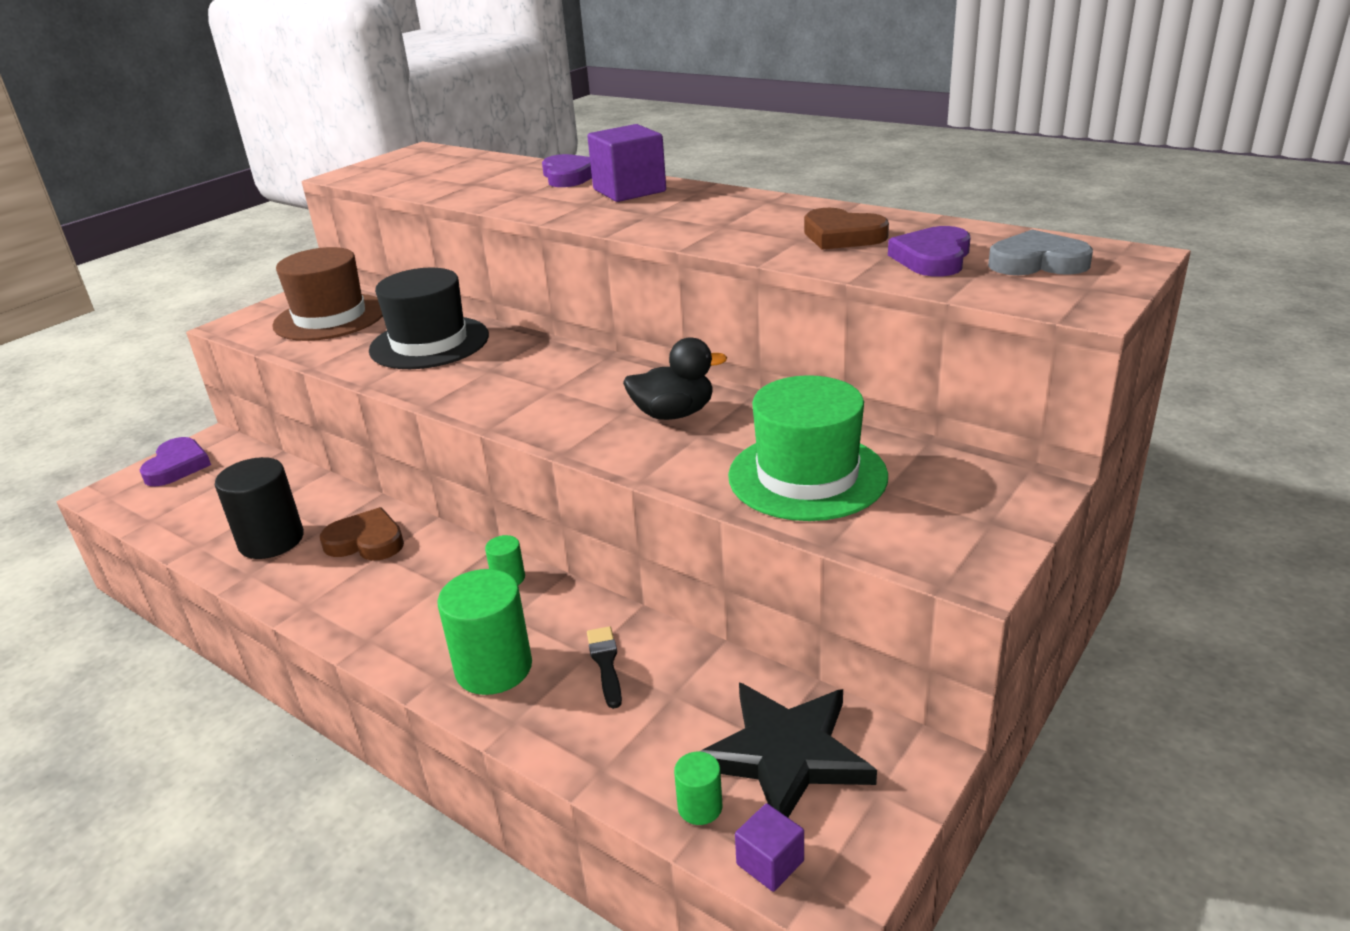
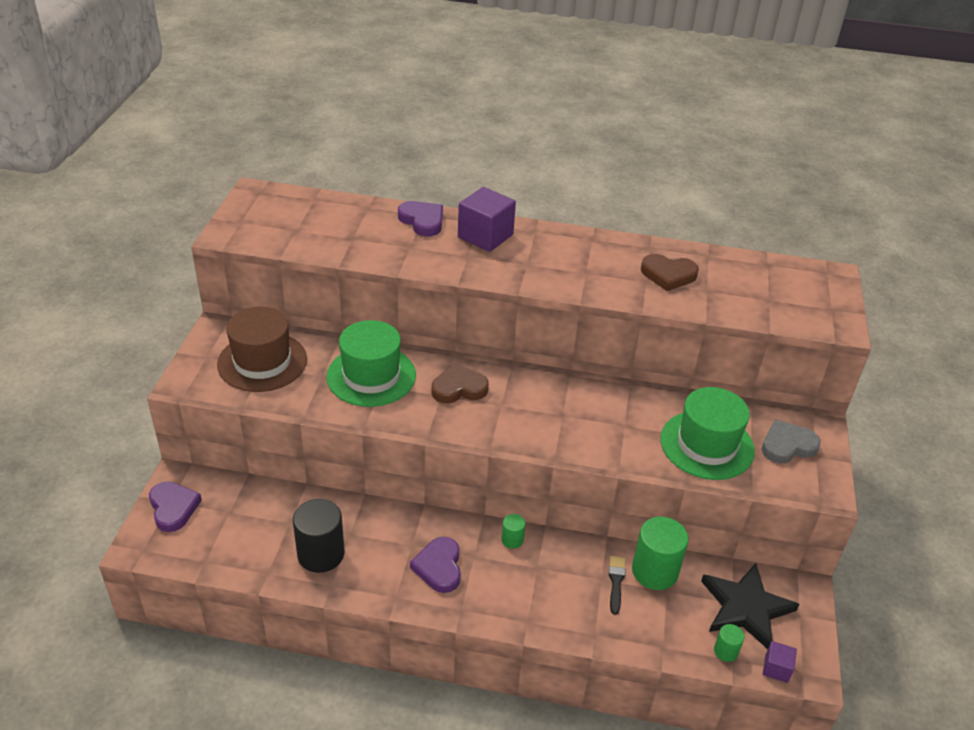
camera: 30 degrees left, 10 degrees up
(366, 541) = (391, 537): brown heart -> brown heart (459, 388)
(429, 343) = (371, 376): black hat -> green hat
(494, 668) = (555, 605): green cylinder -> green cylinder (654, 571)
(605, 663) = (616, 582): black brush -> black brush turned 45 degrees clockwise
(673, 414) = (596, 411): black duck -> none
(932, 258) = (735, 292): purple heart -> purple heart (439, 567)
(1037, 262) = (792, 288): grey heart -> grey heart (787, 445)

